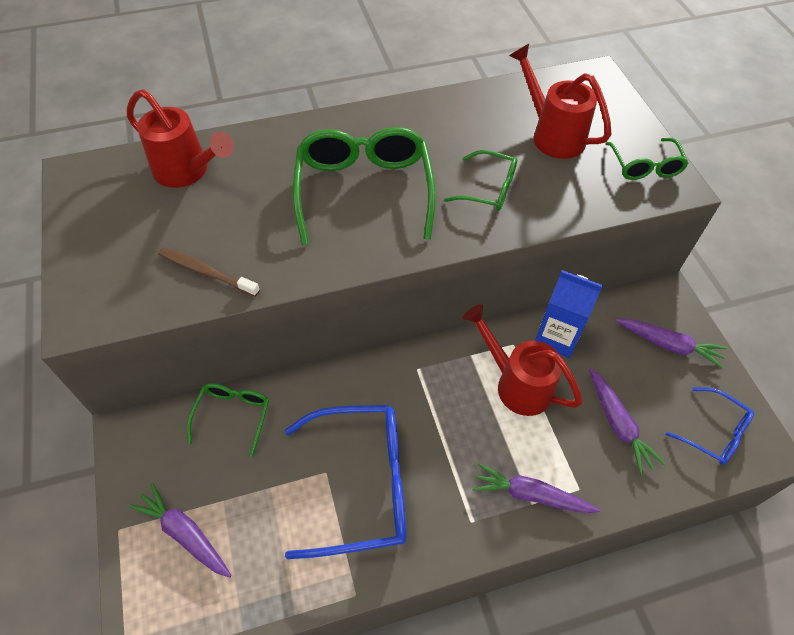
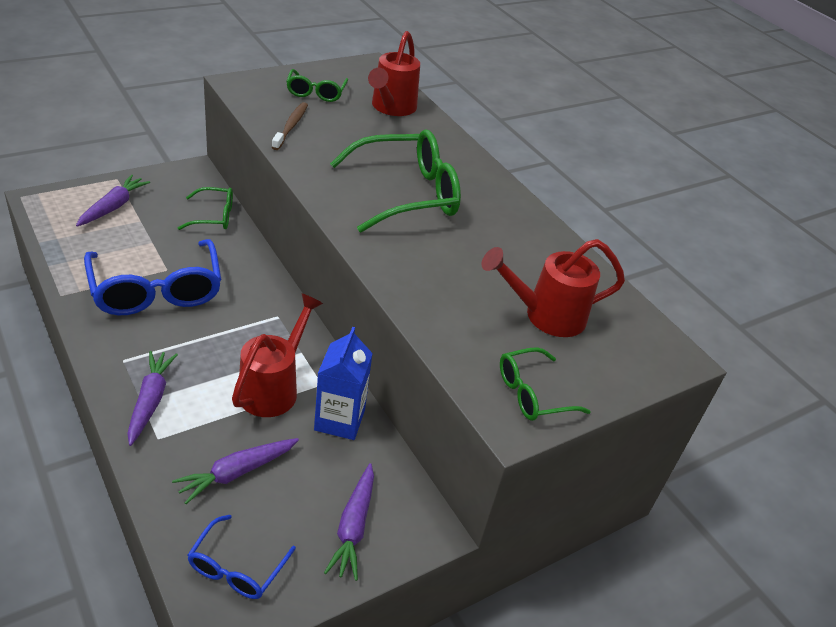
camera: 70 degrees right, 15 degrees down
(488, 189) = (441, 269): green glasses -> green glasses (316, 92)
(552, 135) = (546, 316): red watering can -> red watering can turned 135 degrees counterclockwise

